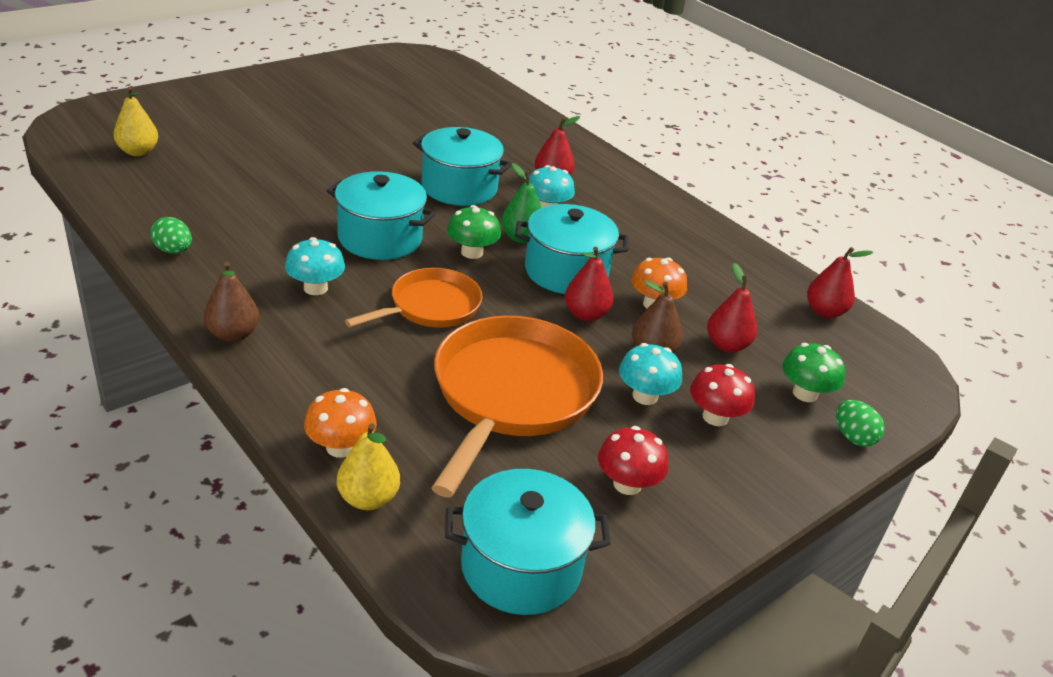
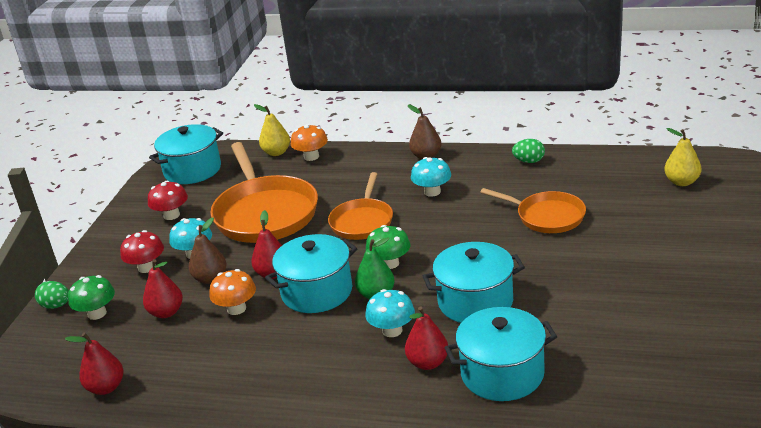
camera: 150 degrees right, 5 degrees down
(285, 200) = (546, 216): none -> orange pan
(380, 238) = (453, 234): turquoise pot -> turquoise pot (502, 374)

